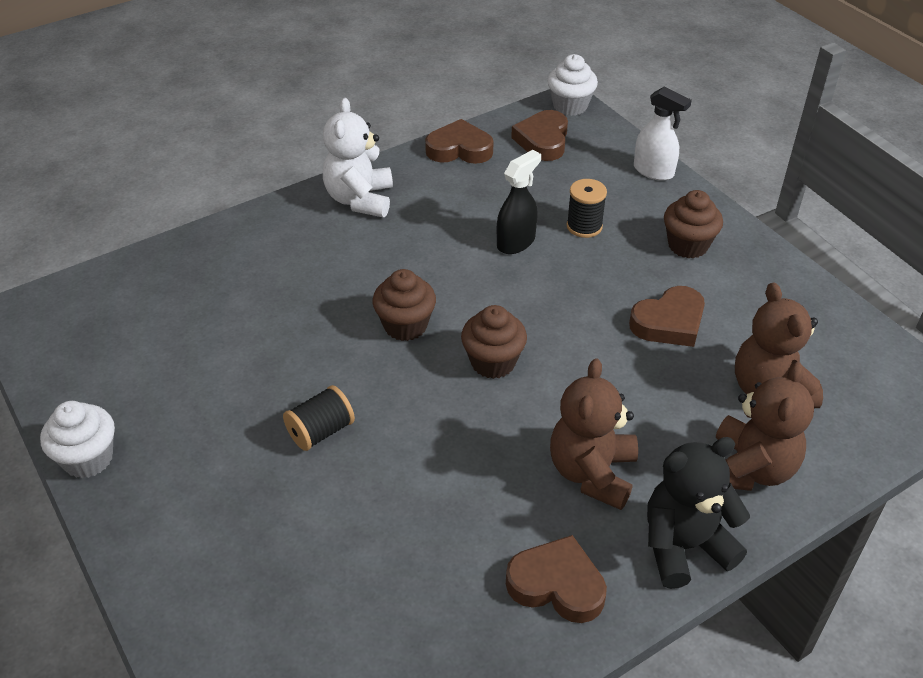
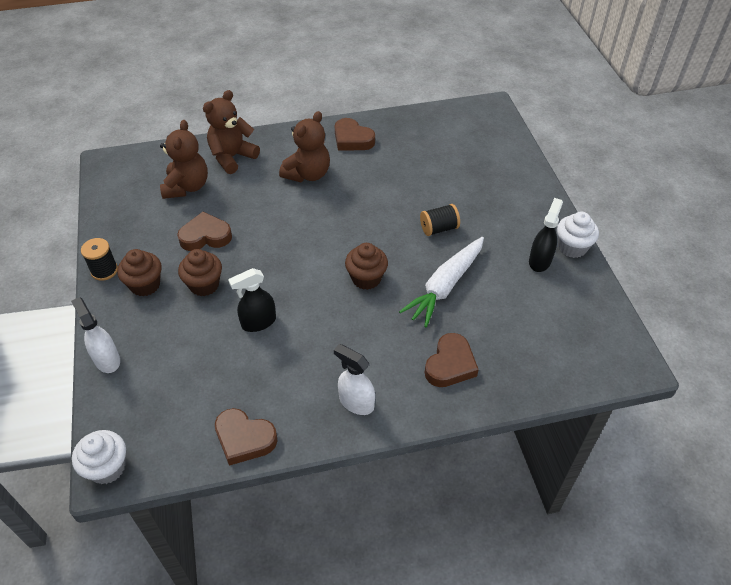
camera: 160 degrees left, 5 degrees up
(145, 420) = (540, 261): none -> black spray bottle
(288, 344) = (445, 286): none -> white carrot
(360, 199) = (356, 402): white teddy bear -> white spray bottle
(493, 362) = (324, 241): brown cupcake -> brown cupcake (204, 285)
(543, 140) = (166, 426): brown heart -> brown heart (450, 364)
(584, 226) = (201, 322): black spool -> black spool (104, 270)
(684, 546) = (288, 138): black teddy bear -> none

